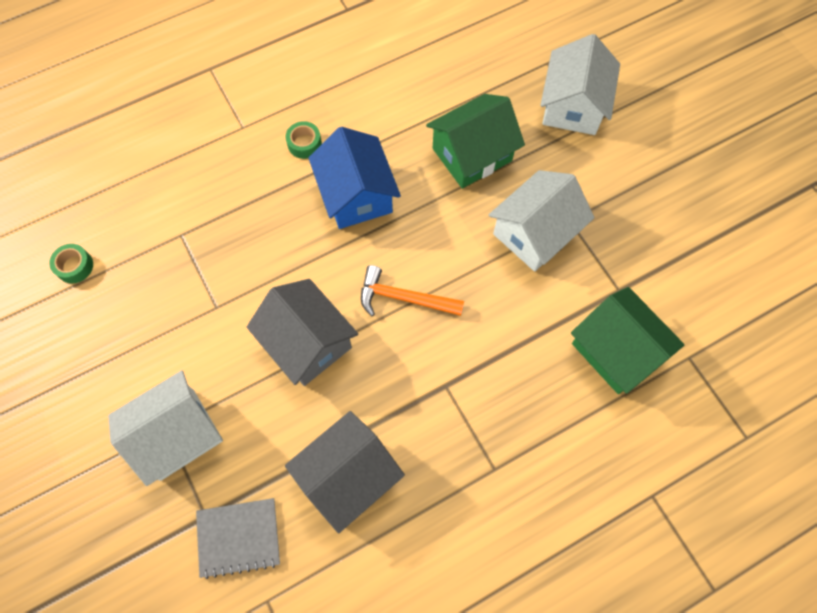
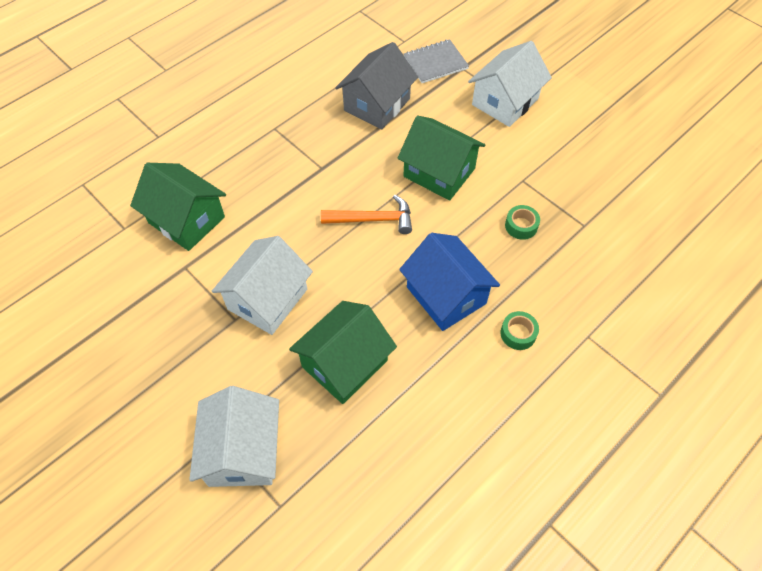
camera: 165 degrees right, 10 degrees down
(74, 266) = (653, 183): green tape -> green tape (521, 226)
(307, 342) = (439, 172): grey house -> green house

